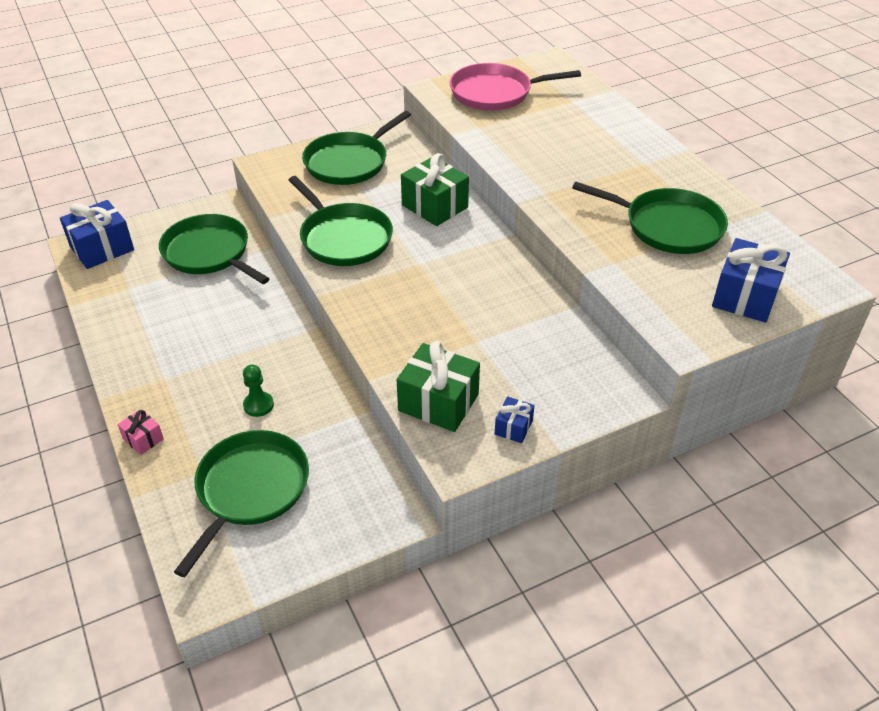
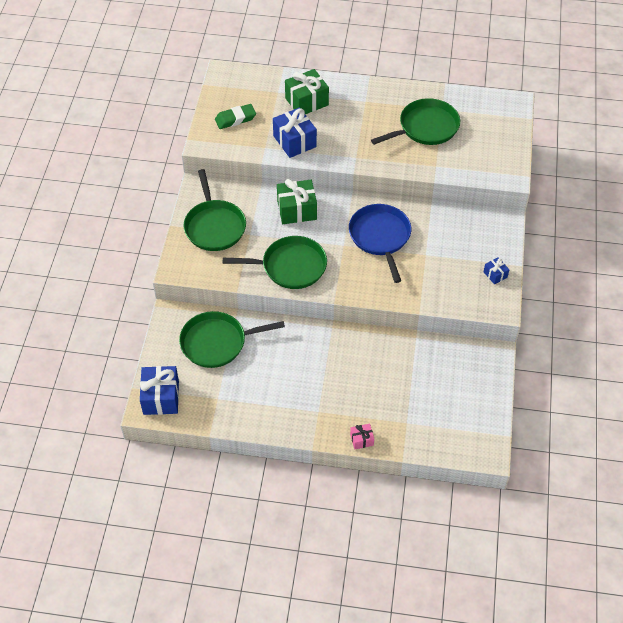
camera: 55 degrees left, 10 degrees up
(250, 490) = (435, 407): green pan -> none
(258, 405) = (375, 376): green pawn -> none
(438, 402) = (457, 294): green gift -> green gift (306, 101)
(464, 288) = (380, 237): none -> blue pan
(495, 93) = (235, 119): pink pan -> green eraser
(745, 296) = (499, 135): blue gift -> blue gift (294, 141)

